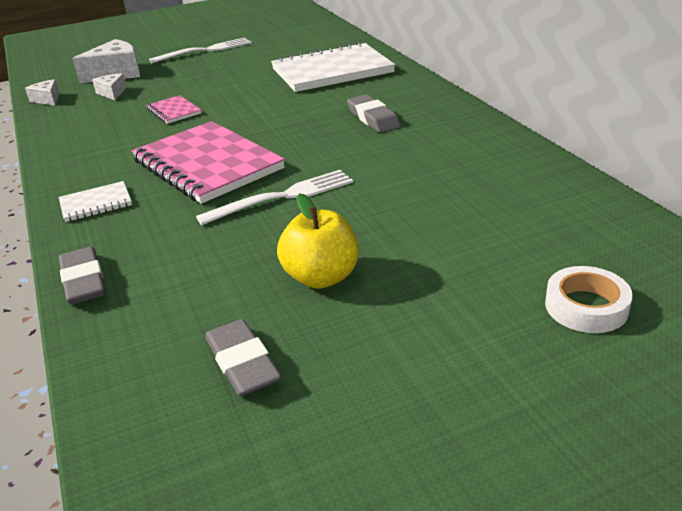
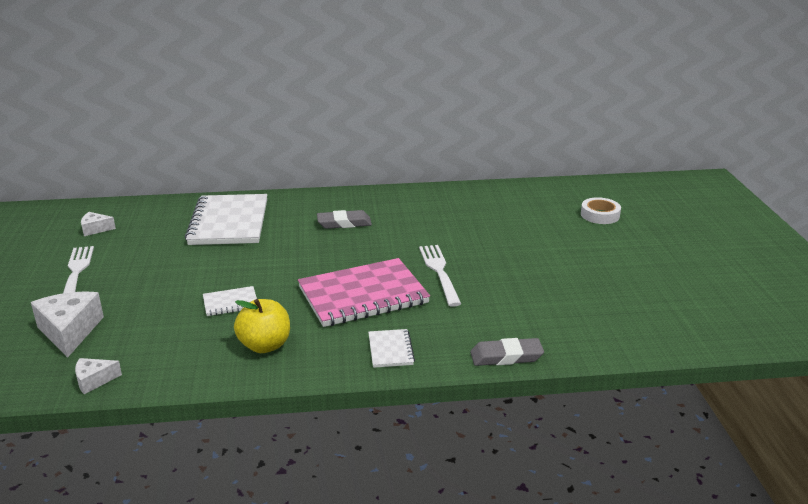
camera: 75 degrees left, 5 degrees down
(112, 93) = (132, 336): white cheese -> white cheese (95, 229)
(174, 111) = (230, 303): pink notebook -> white notebook
(242, 363) = (614, 305): grey eraser -> none
(321, 277) = (544, 273): yellow apple -> yellow apple (265, 345)

